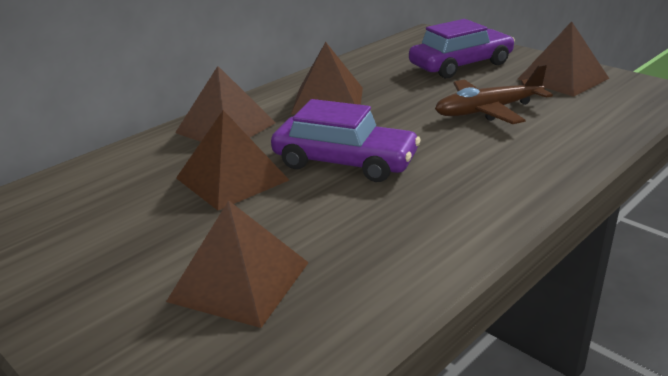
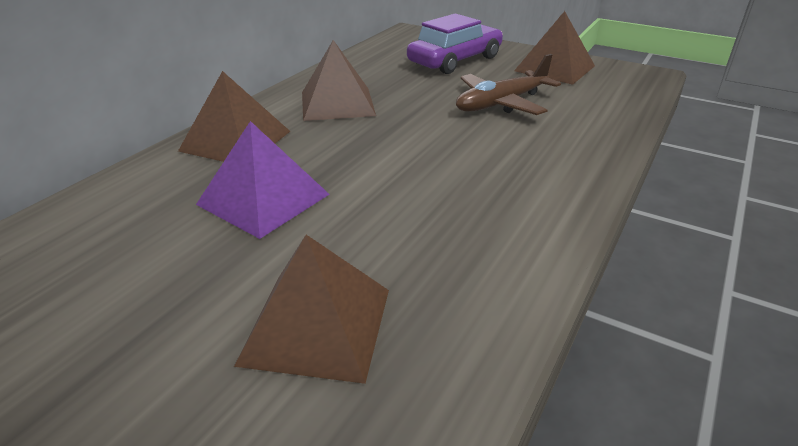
camera: 15 degrees left, 5 degrees up
(232, 179) = (263, 199): brown pyramid -> purple pyramid
(344, 162) = (382, 168): purple car -> none

